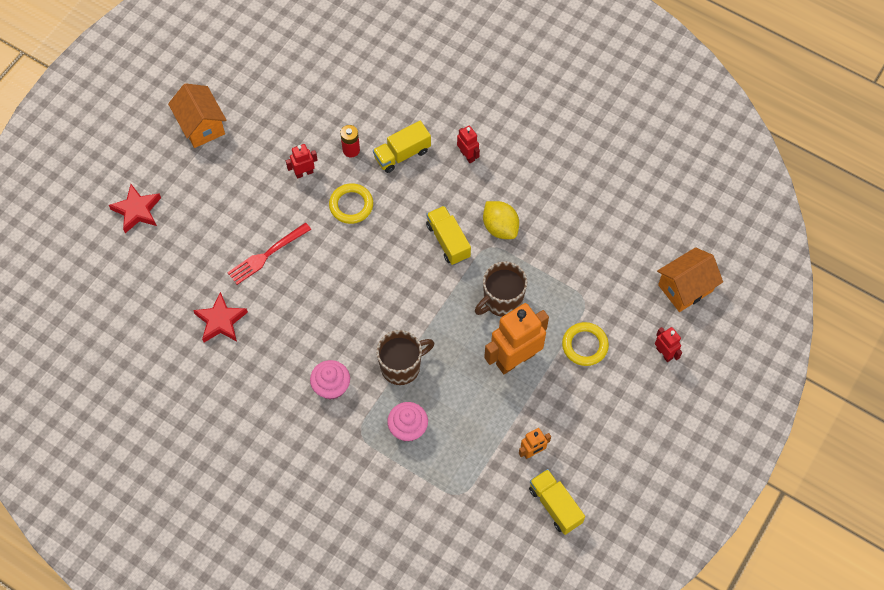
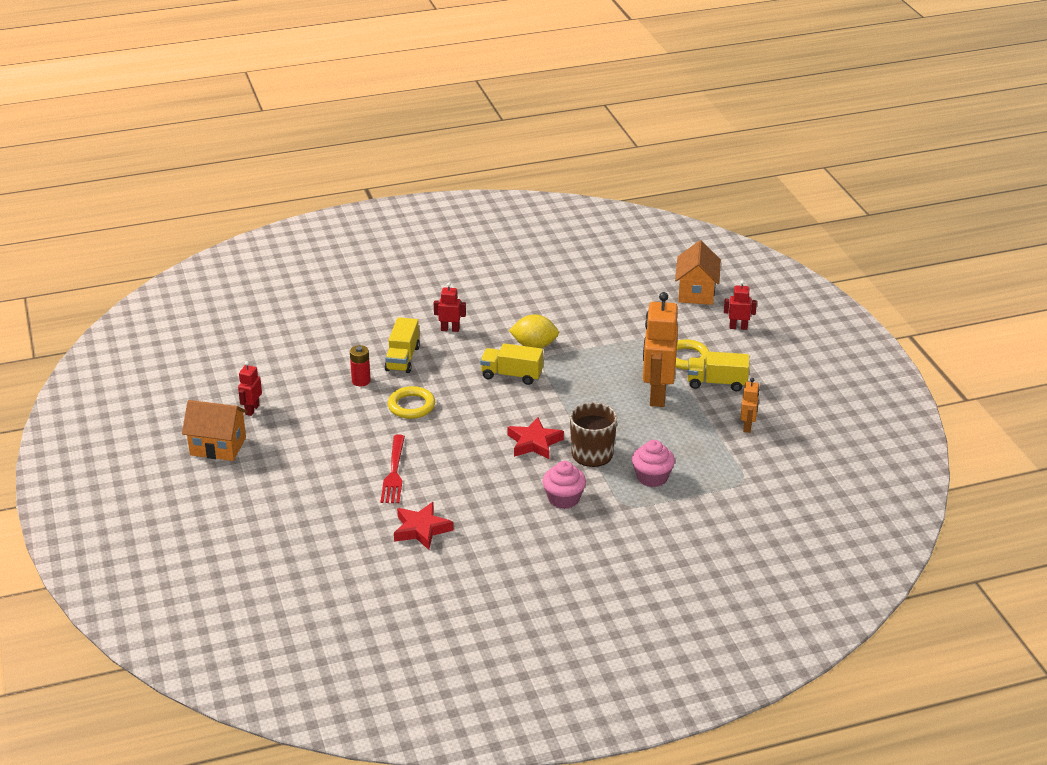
camera: 50 degrees left, 30 degrees down
(137, 210) = (245, 524): red star -> red star (534, 443)
(304, 173) = (346, 415): red robot -> red robot (252, 410)
(502, 300) = (598, 376): brown mug -> none
(555, 505) = (806, 438): yellow truck -> yellow truck (717, 383)

